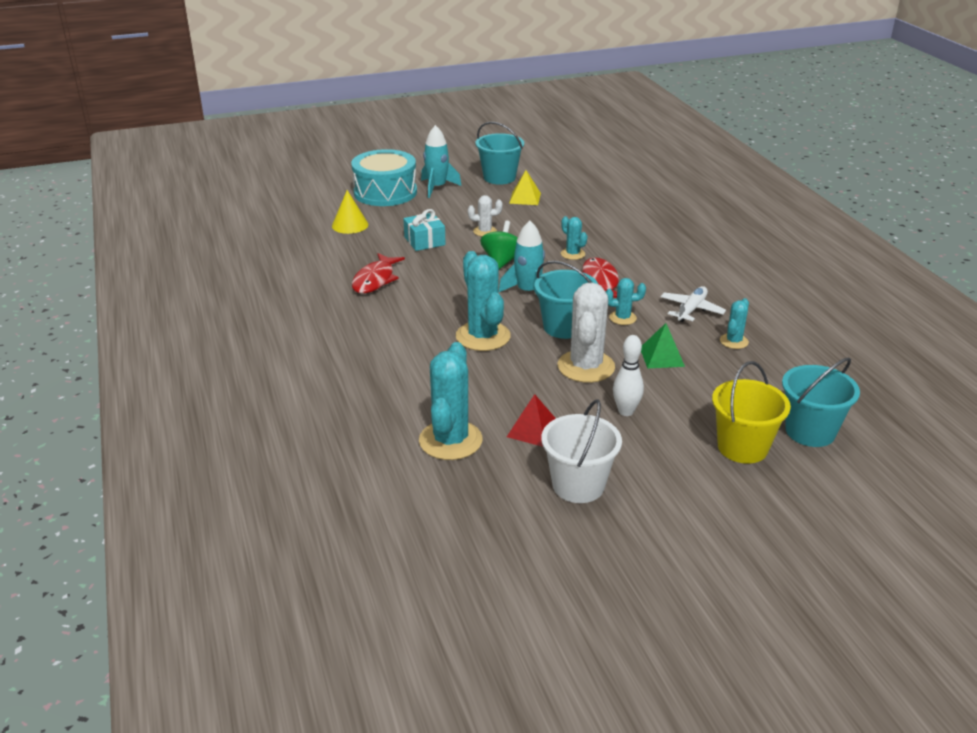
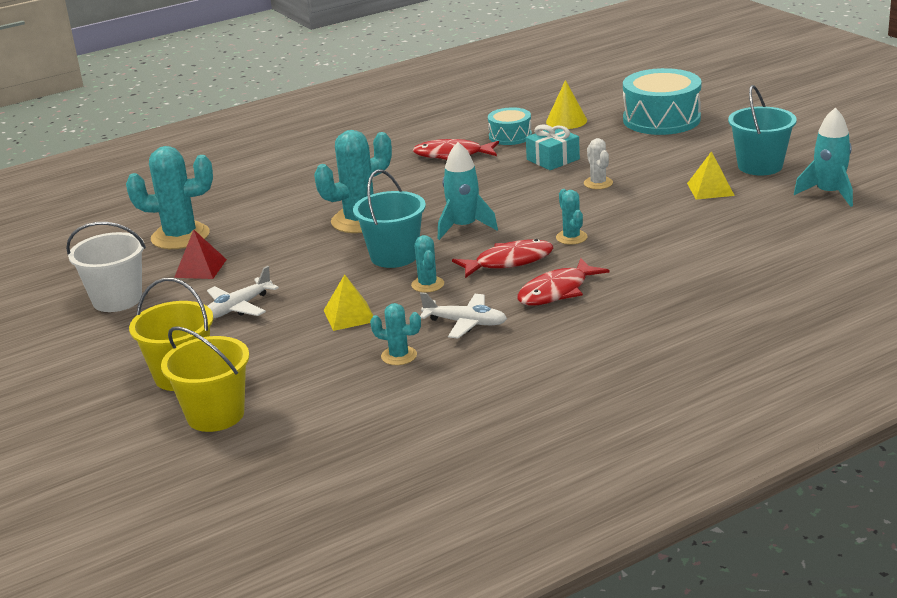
camera: 80 degrees right, 5 degrees down
(359, 251) = (510, 136): none -> turquoise drum
(437, 187) = (698, 140): turquoise rocket -> turquoise rocket (829, 193)
(502, 261) = (528, 204): green spinning top -> none
(572, 254) = (571, 237): turquoise cactus -> turquoise cactus turned 60 degrees counterclockwise
(586, 367) = (317, 278): white cactus -> none
(626, 411) = (238, 308): white bowling pin -> white plane
(656, 271) = (557, 291): none -> red fish
(661, 357) = (349, 315): green pyramid -> yellow pyramid
(810, 431) = (215, 415): turquoise bucket -> yellow bucket

